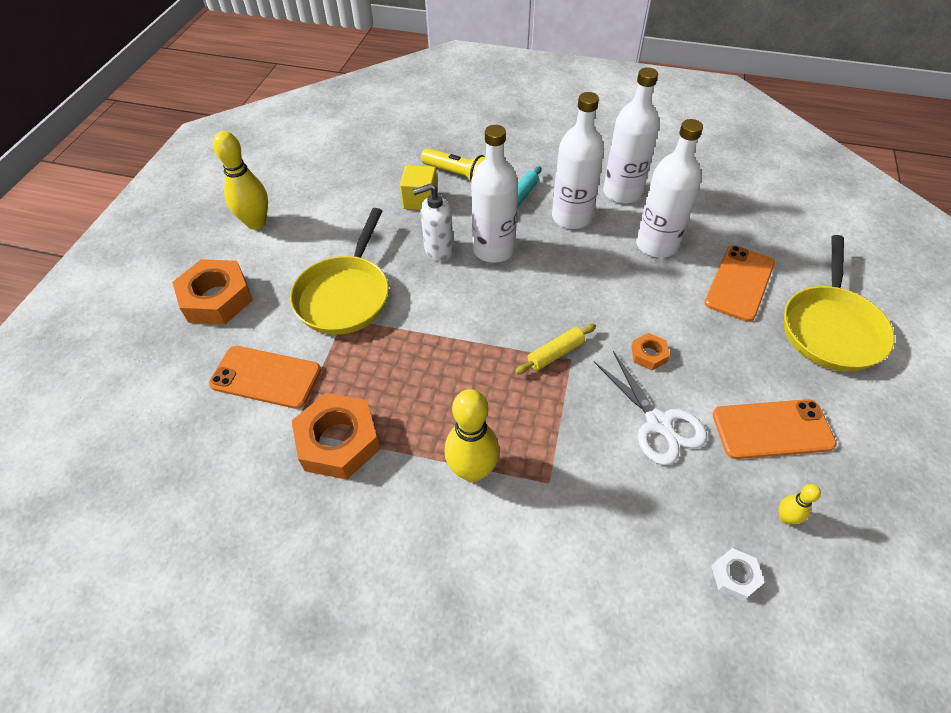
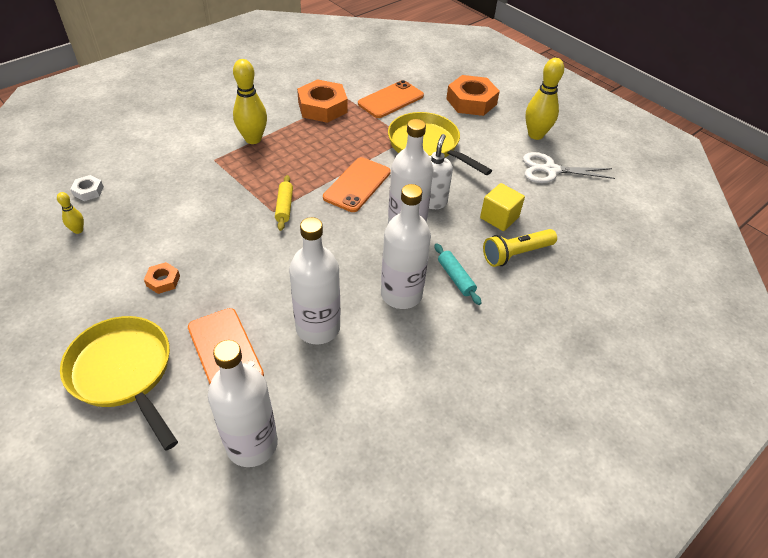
camera: 120 degrees right, 5 degrees down
(622, 192) = (402, 352): white bottle -> white bottle (252, 444)
(649, 354) = (233, 248): orange nut -> orange nut (163, 281)
(658, 423) = (188, 220): white scissors -> white scissors (551, 170)
(772, 429) = (117, 267): orange phone -> orange phone (357, 185)

